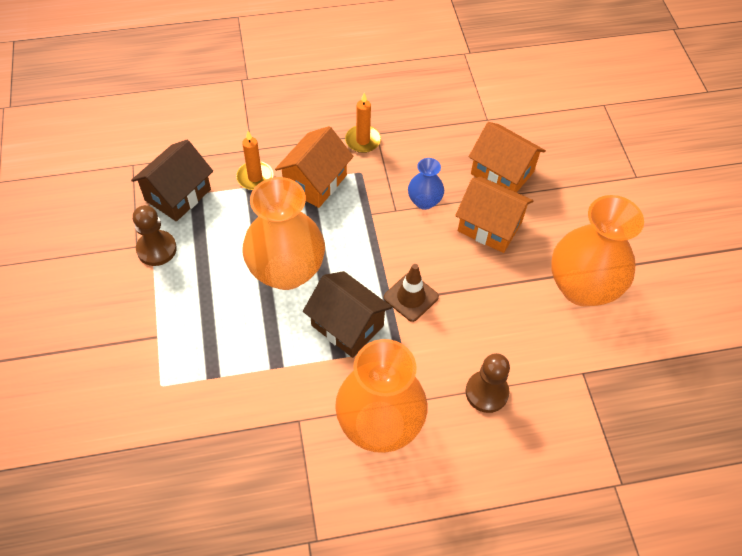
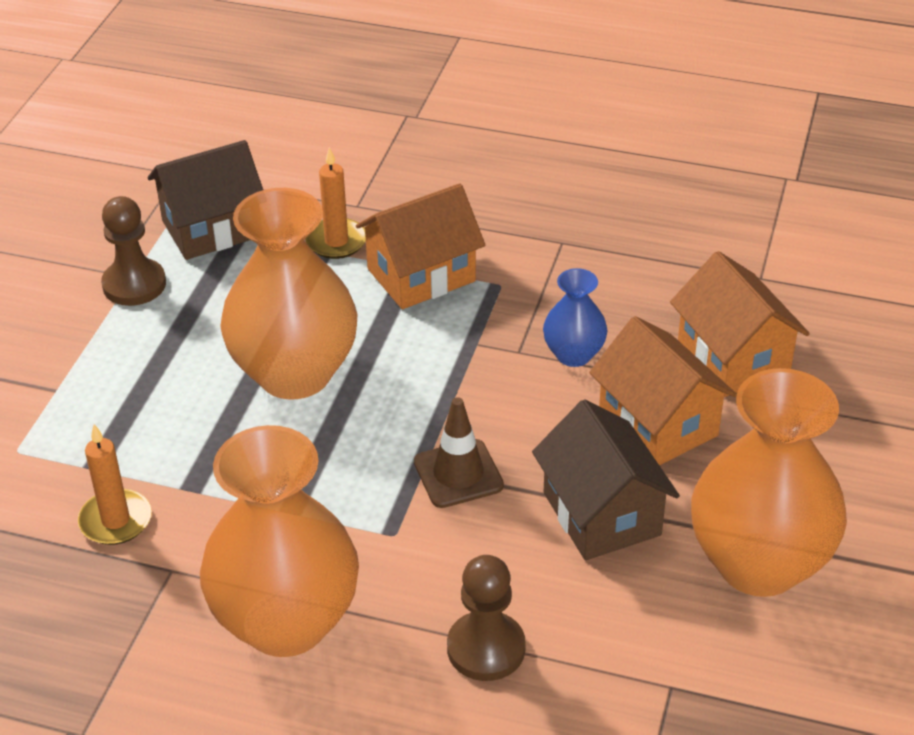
camera: 30 degrees right, 15 degrees down
(347, 325) = (332, 475): brown house -> brown house (601, 514)
(363, 140) = (533, 245): orange candle -> orange candle (115, 520)

